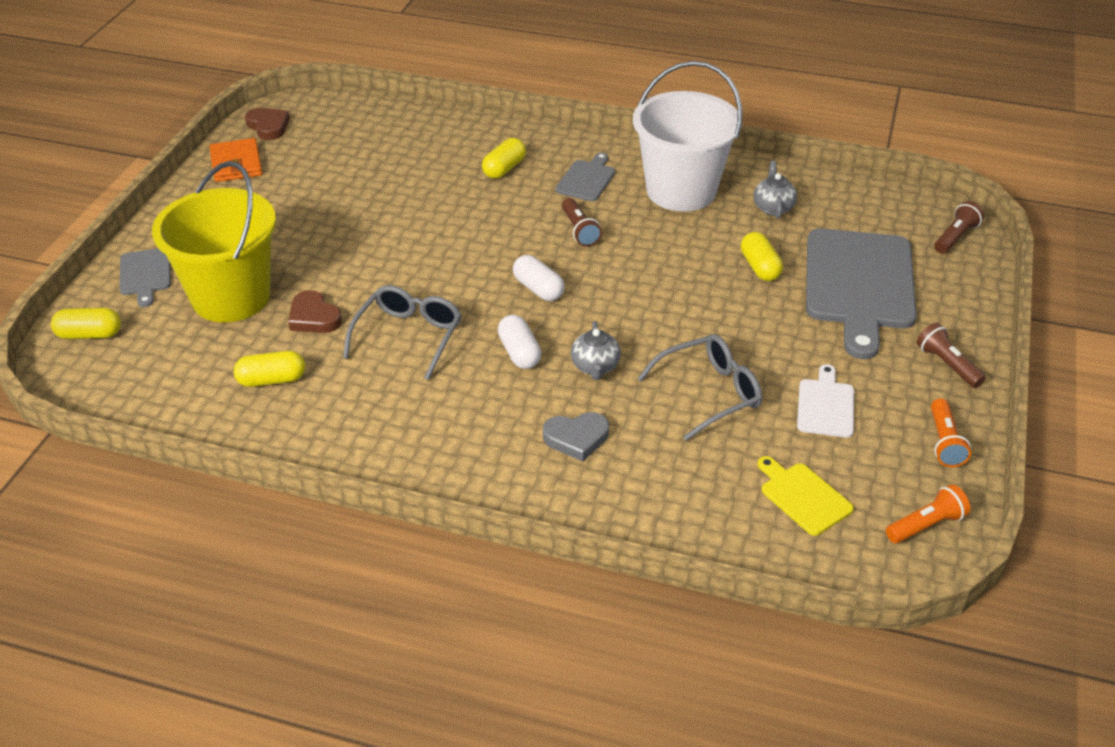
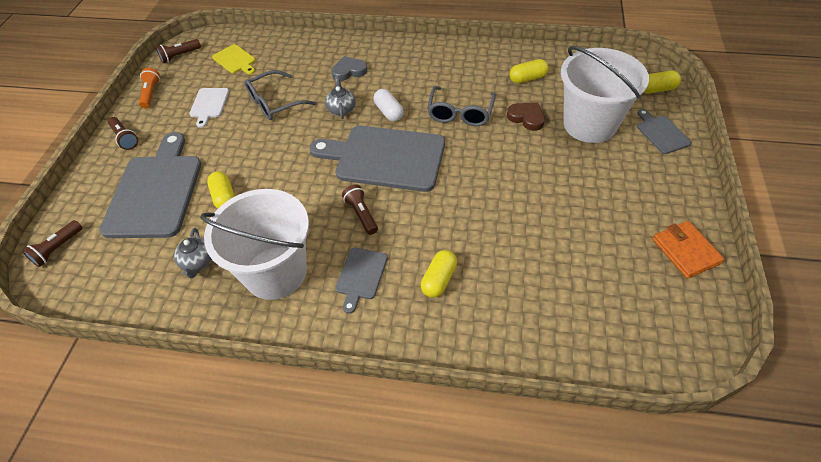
camera: 175 degrees right, 10 degrees up
(231, 297) = (589, 124): yellow bucket -> white bucket
(268, 126) = (696, 310): brown heart -> none
(538, 289) = (385, 158): white capsule -> grey cutting board
(926, 525) = (179, 56): orange flashlight -> brown flashlight

